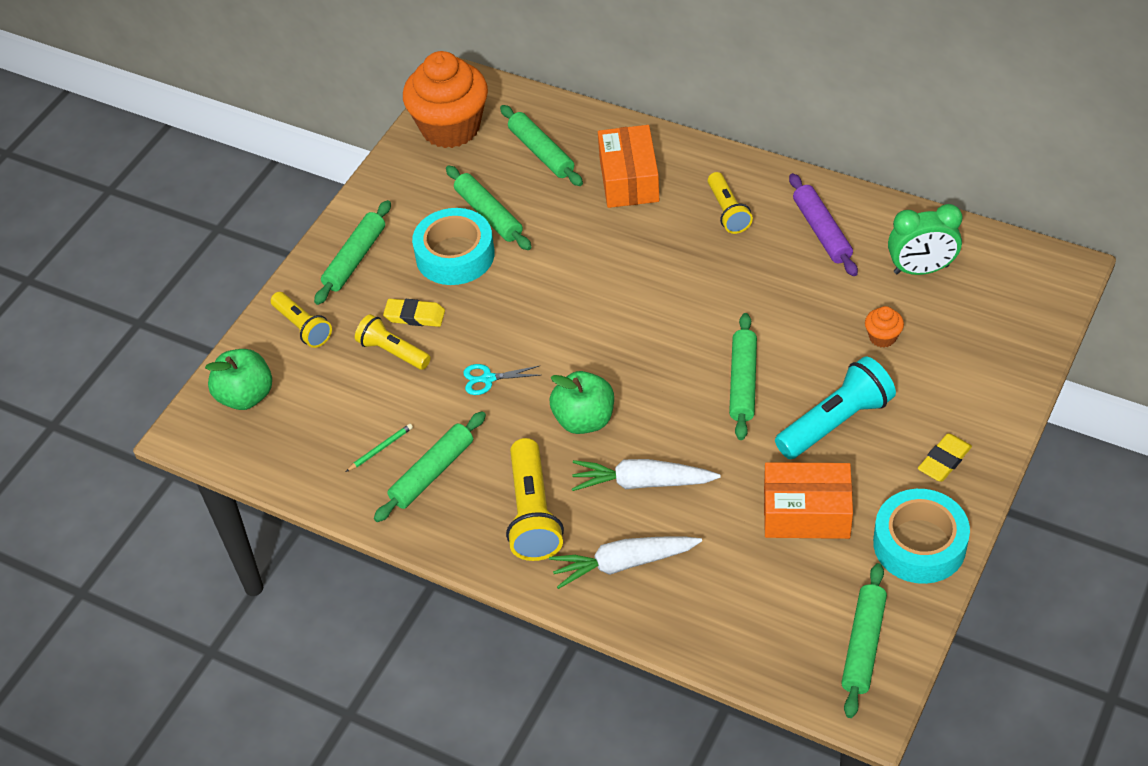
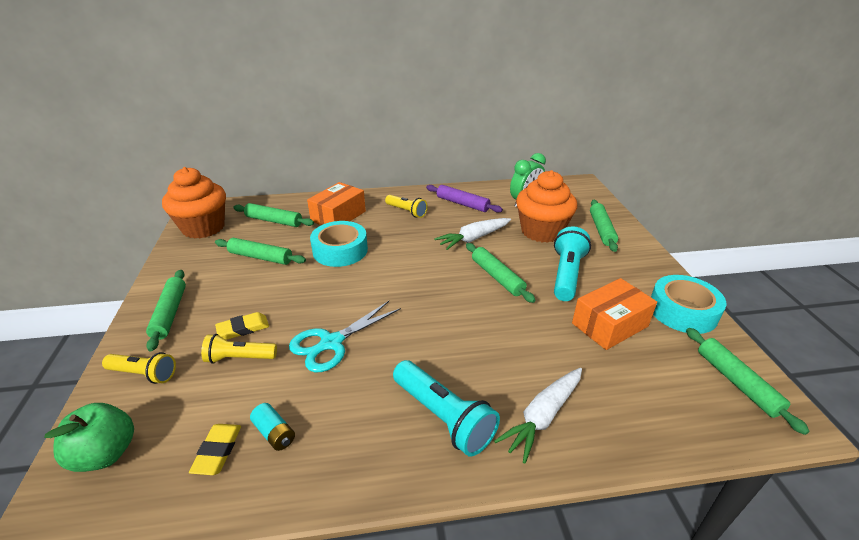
camera: 40 degrees left, 15 degrees down
(380, 449) = (274, 433): green pencil -> turquoise battery
(432, 472) = (335, 429): green rolling pin -> green rolling pin (601, 229)
(455, 255) = (251, 284): turquoise tape -> turquoise tape (340, 250)
(487, 379) = (330, 343): turquoise scissors -> turquoise scissors, size x1.87
(533, 514) = (443, 417): yellow flashlight -> turquoise flashlight
(584, 420) = (422, 337): green apple -> none
(629, 179) = (338, 216): orange box -> orange box turned 75 degrees clockwise
(642, 483) = (498, 356): white carrot -> white carrot (474, 238)
(882, 337) = (541, 231): orange cupcake -> orange cupcake, size x2.47
(944, 460) = (638, 268): yellow eraser -> yellow eraser (218, 451)

